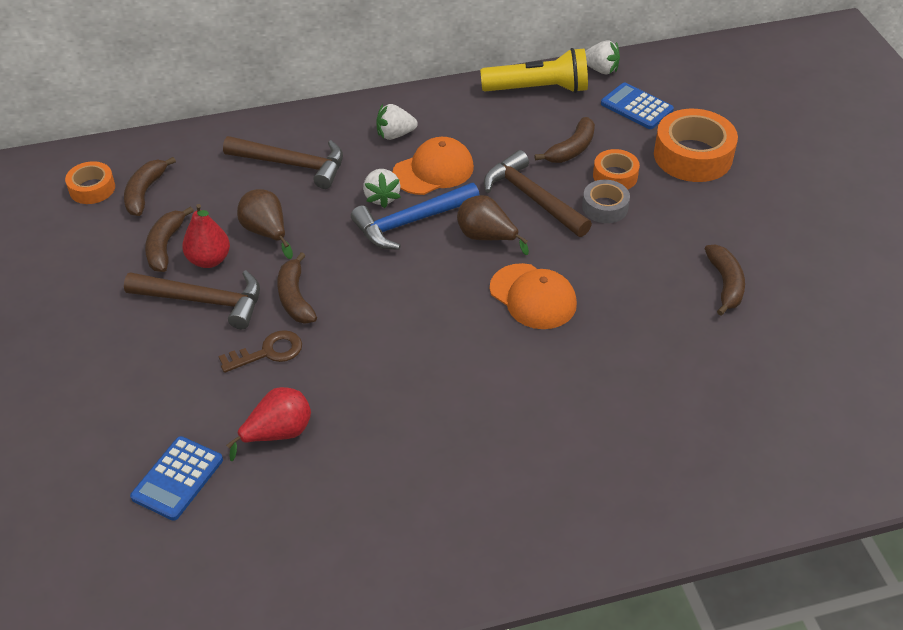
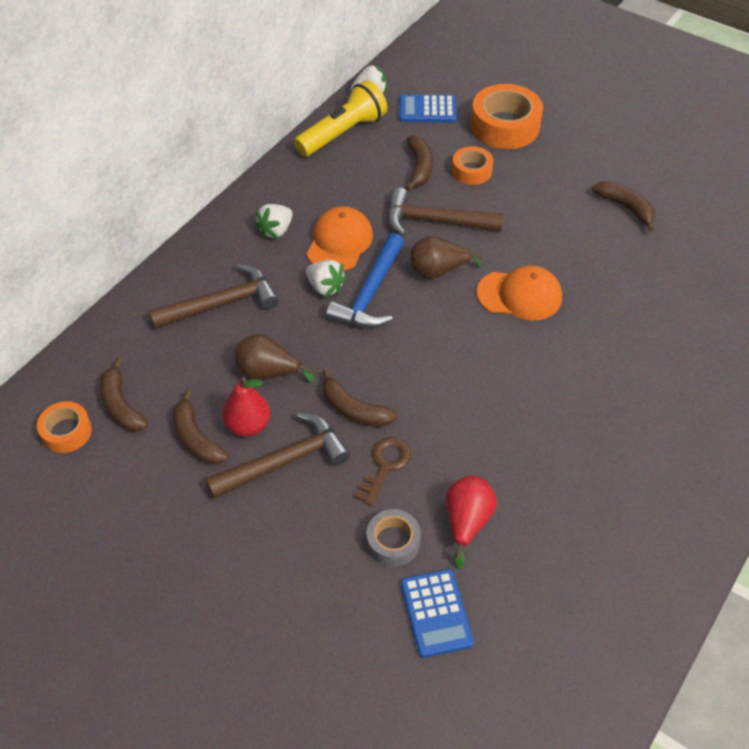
camera: 40 degrees left, 5 degrees up
(605, 207) = (491, 198): grey tape -> grey tape (393, 542)

